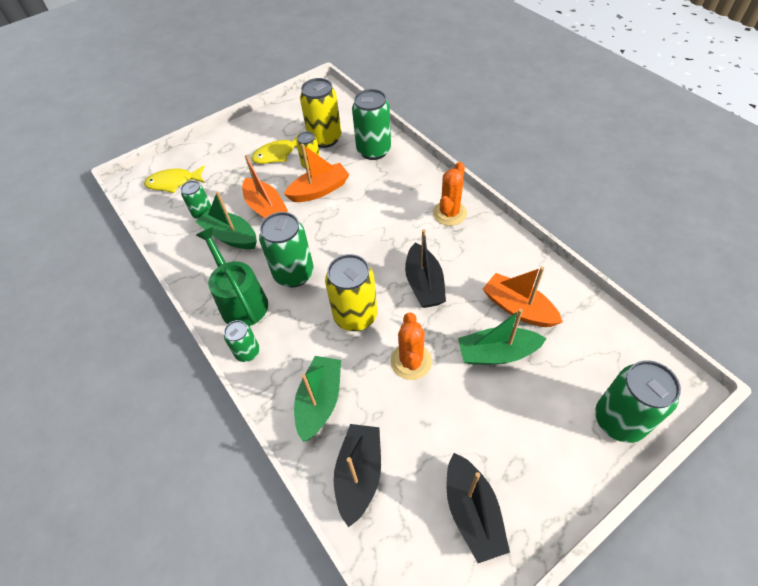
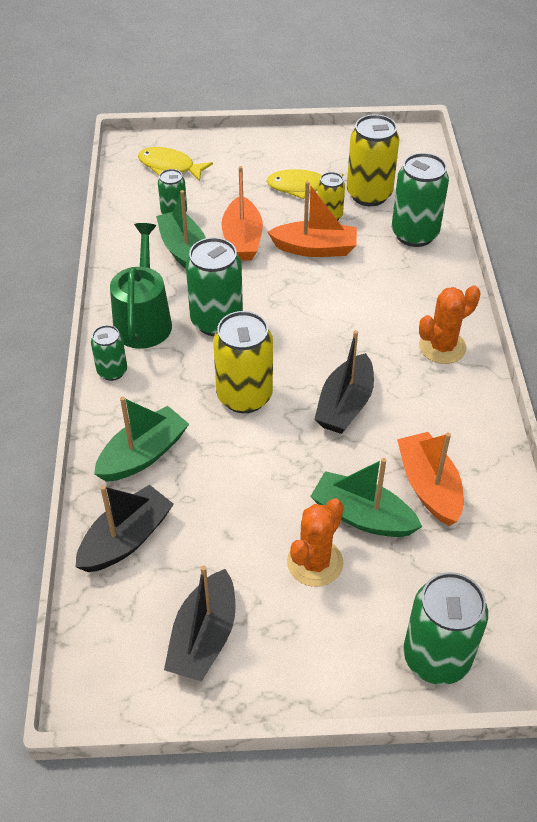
camera: 30 degrees right, 5 degrees down
(411, 361) = (263, 471): orange cactus -> orange cactus (315, 562)

